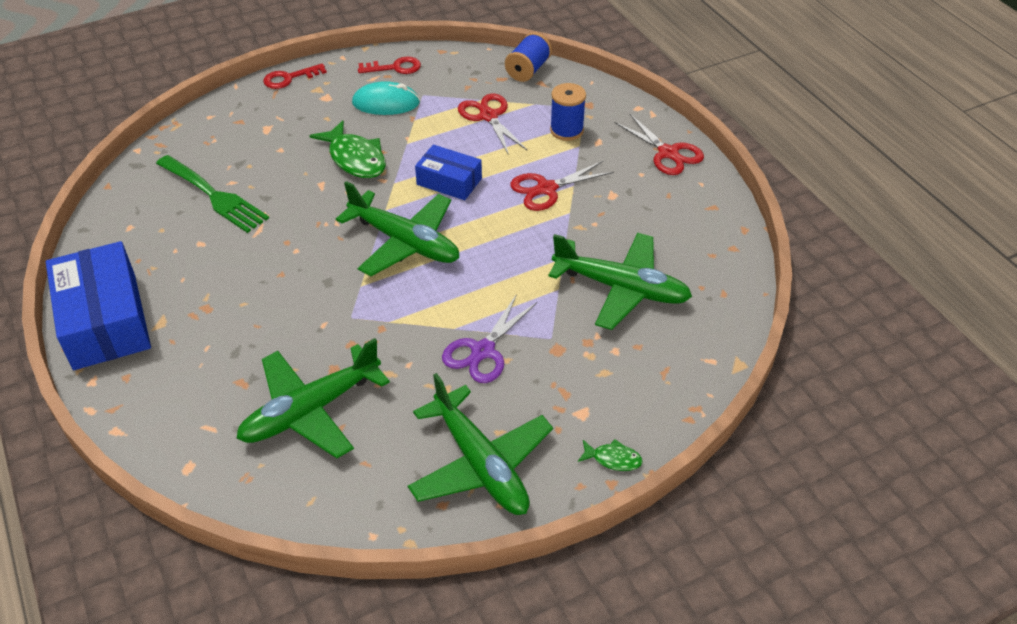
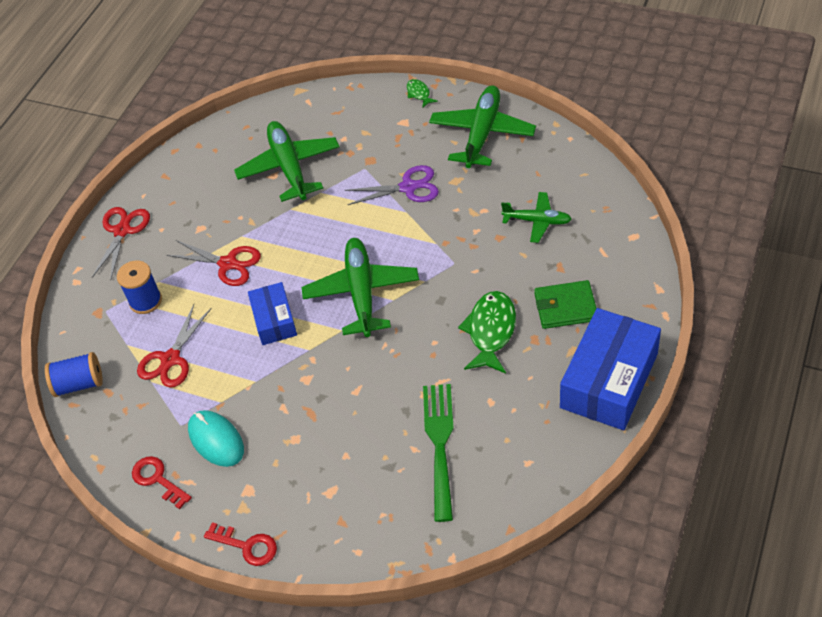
camera: 125 degrees left, 5 degrees up
(201, 351) = (565, 307): none -> green wallet
(310, 411) = (537, 221): green plane -> green plane, size x0.58
(355, 158) = (306, 396): green fish -> green fish (491, 331)

